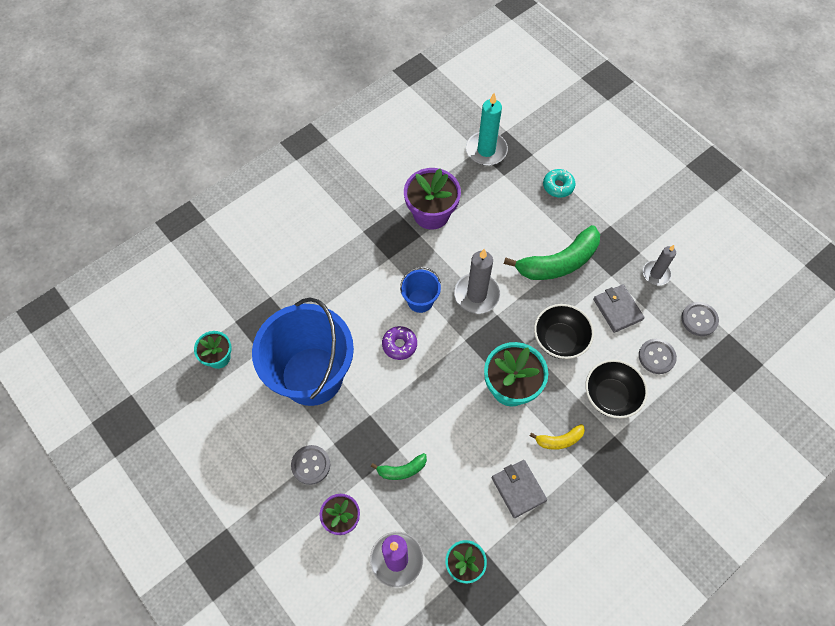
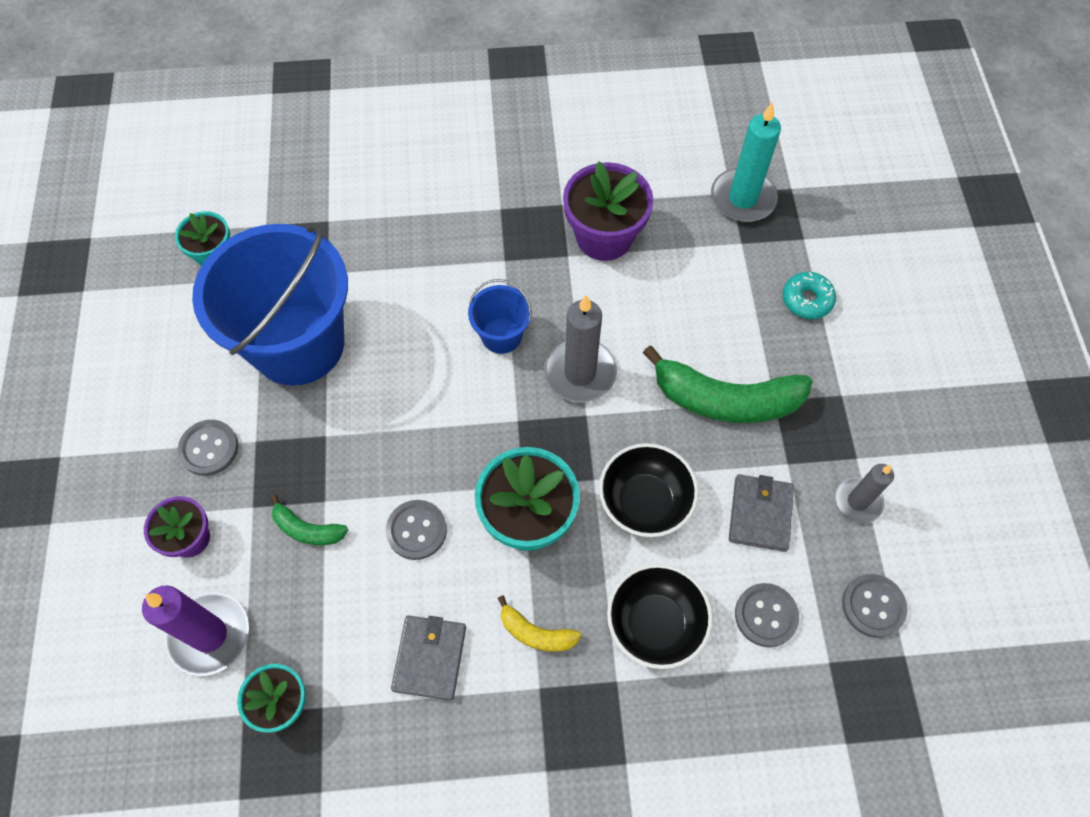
camera: 35 degrees right, 0 degrees up
(399, 345) = (431, 374): purple donut -> none
(459, 431) = (416, 530): none -> grey button

